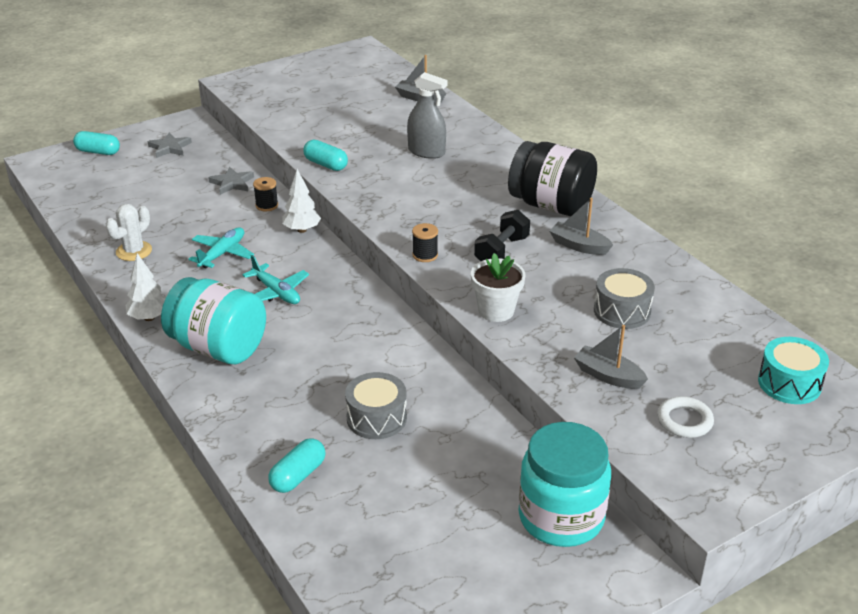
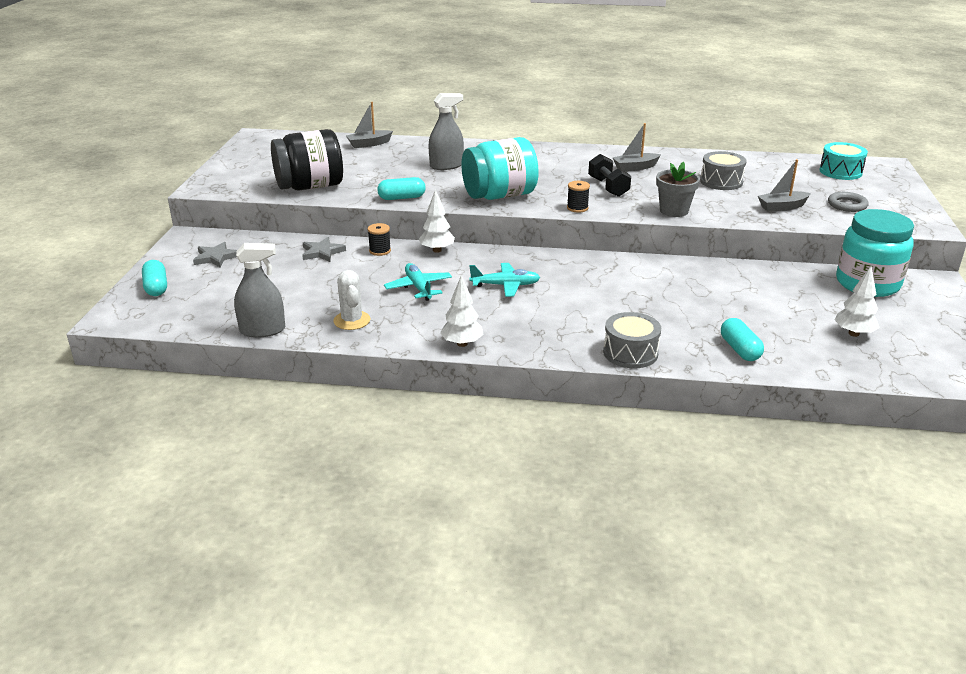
camera: 50 degrees left, 5 degrees down
(80, 223) = (262, 330): none -> grey spray bottle
(98, 152) = (156, 287): turquoise capsule -> turquoise capsule turned 75 degrees counterclockwise
(218, 348) = (546, 329): turquoise jar -> turquoise jar (499, 196)
(376, 418) = (706, 302): grey drum -> grey drum (630, 353)
(419, 544) = (853, 333): none -> white tree
(496, 311) = (674, 211): white flower pot -> grey flower pot
(551, 205) = (577, 158): black jar -> black jar (310, 186)
(684, 421) = (847, 205): white ring -> grey ring

